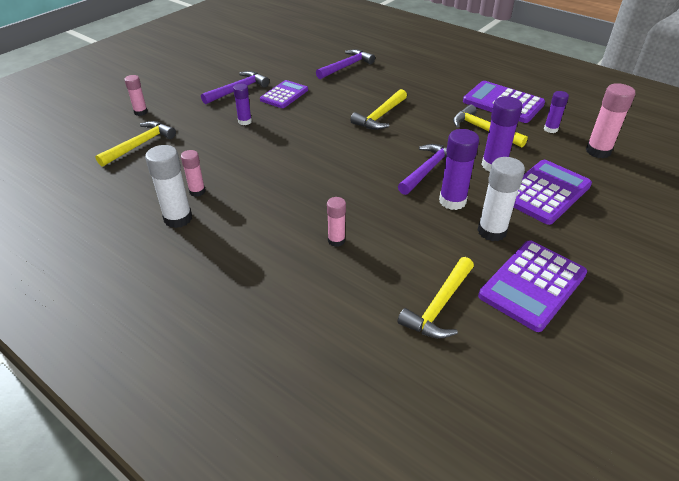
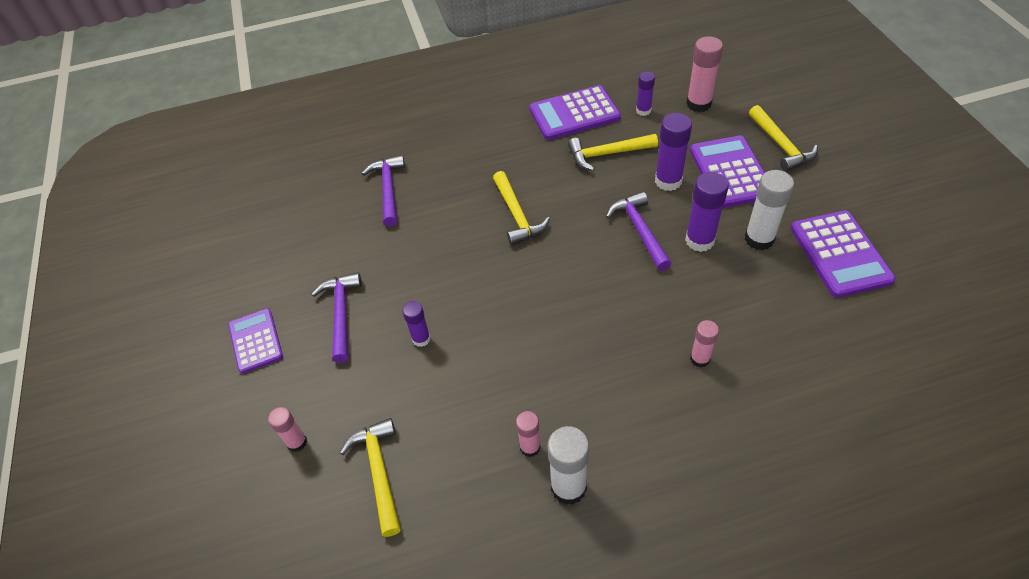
camera: 50 degrees left, 10 degrees up
(284, 95) = (396, 275): purple calculator -> purple calculator (256, 341)
(439, 306) = (832, 330): yellow hammer -> yellow hammer (781, 145)

